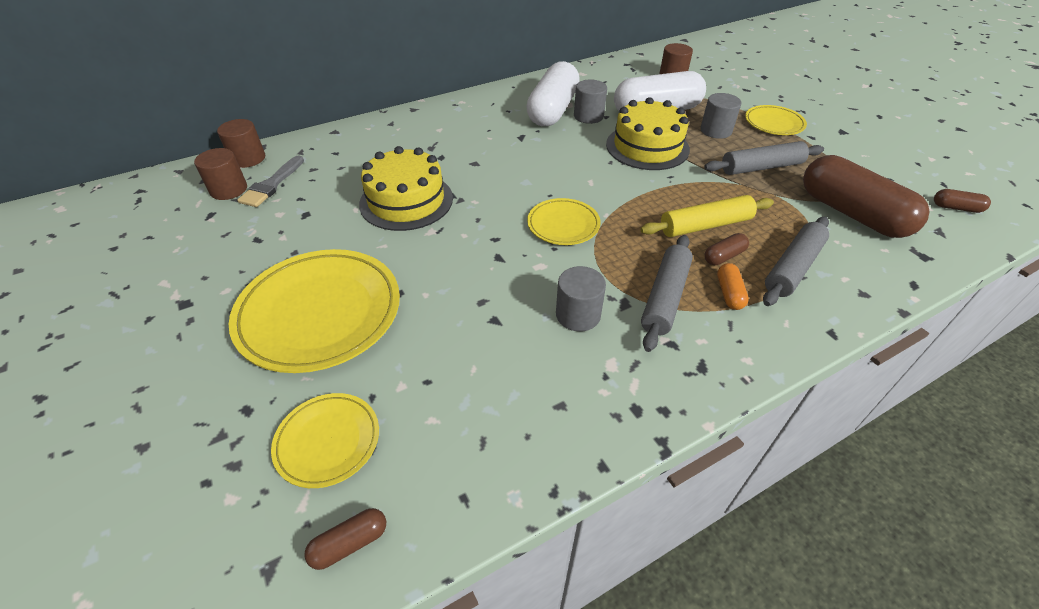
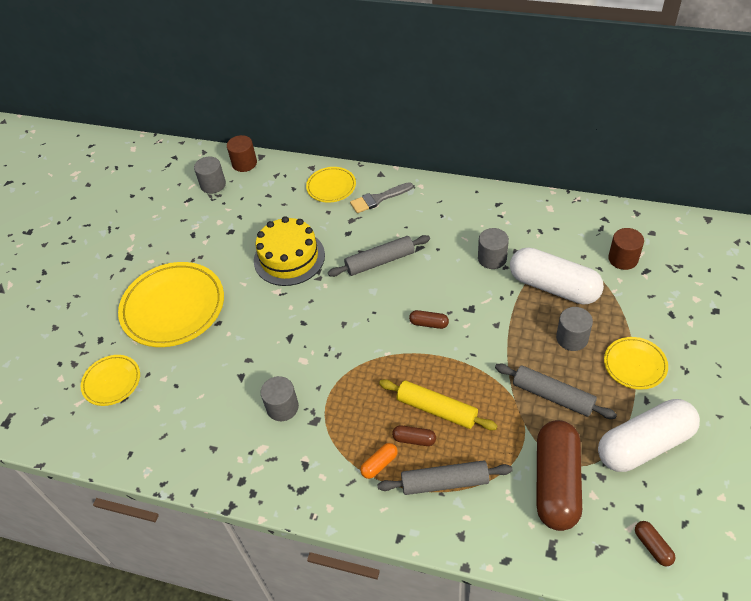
camera: 50 degrees right, 5 degrees up
(229, 189) = (213, 185): brown cylinder -> grey cylinder
(271, 185) = (236, 195): grey brush -> grey brush (378, 199)
(350, 543) = (77, 434): brown capsule -> brown capsule (429, 323)
(553, 110) = (474, 235): white capsule -> white capsule (644, 444)
(563, 225) = (352, 341): yellow plate -> yellow plate (331, 187)
(647, 147) = (494, 317): yellow cake -> none
(664, 297) = (340, 435): grey rolling pin -> grey rolling pin (380, 261)

